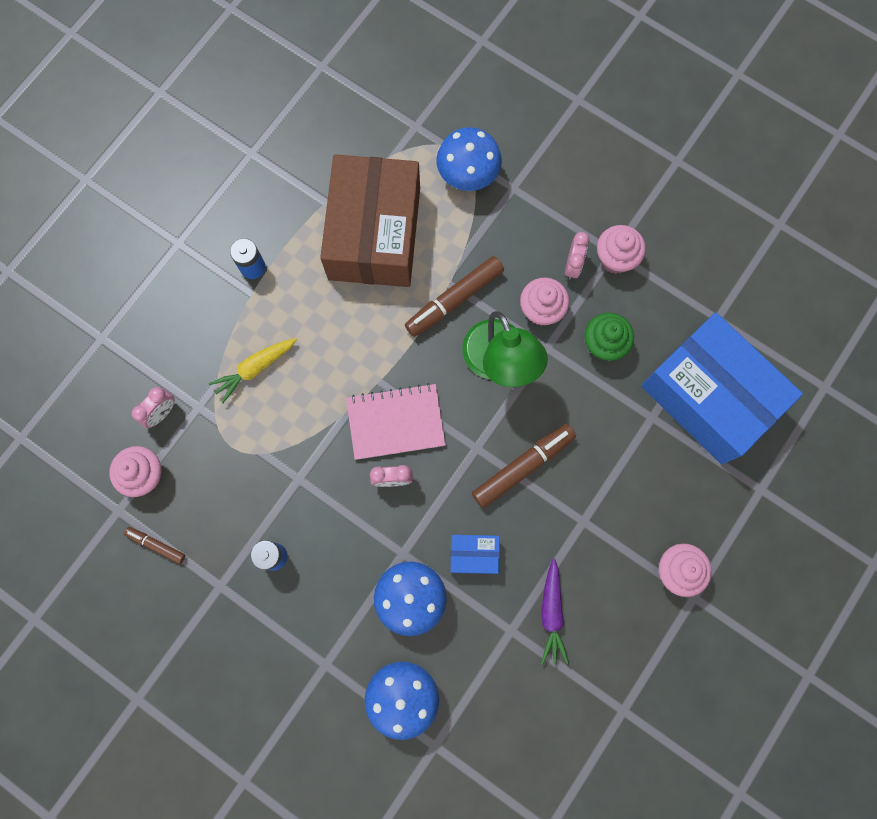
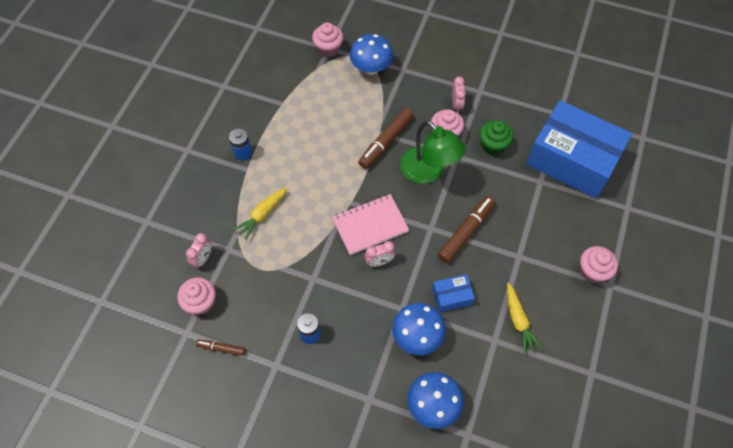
camera: 15 degrees left, 15 degrees down
(374, 234) = (320, 115): brown box -> none
(551, 613) = (518, 321): purple carrot -> yellow carrot
(615, 258) = (482, 94): pink cupcake -> pink cupcake (328, 49)

